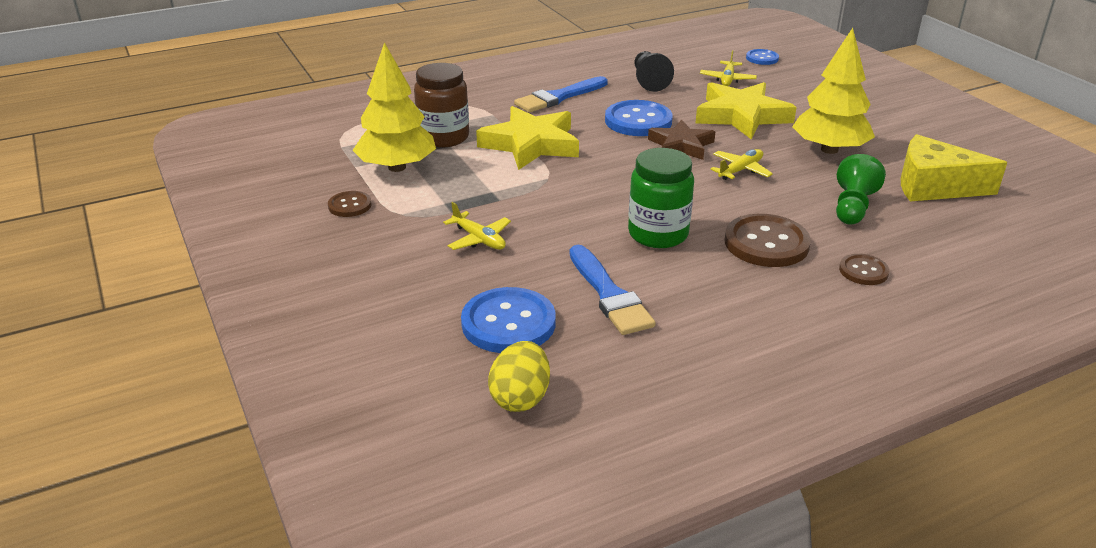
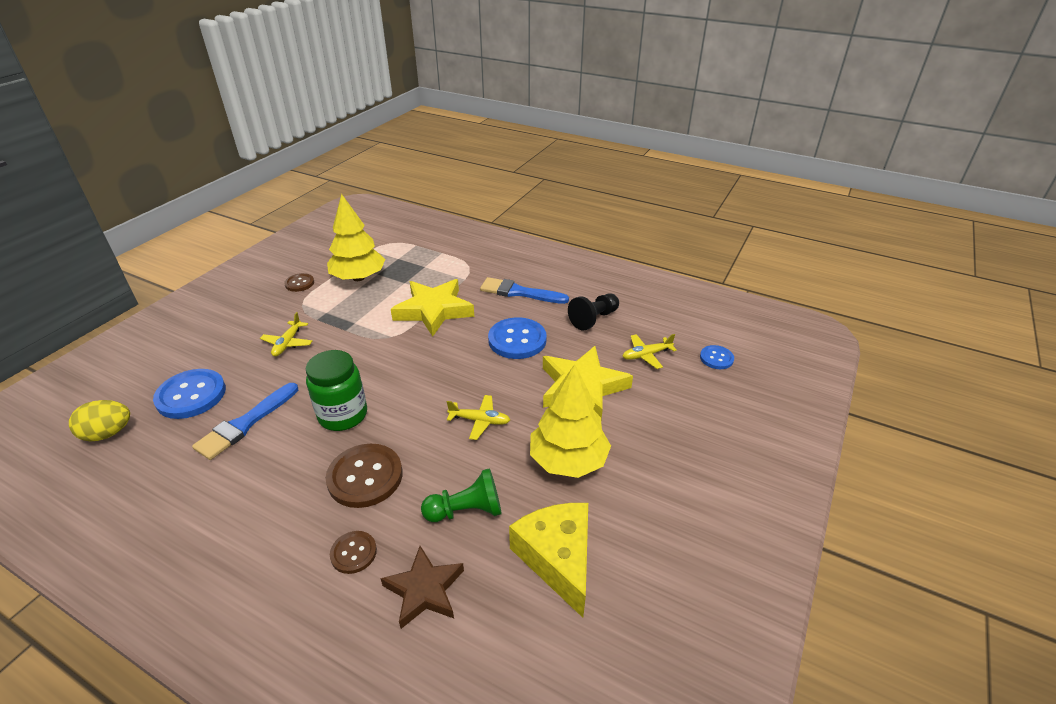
camera: 55 degrees right, 5 degrees up
(443, 137) = (413, 276): brown jar -> none
(681, 145) = (495, 375): brown star -> brown star (424, 590)

